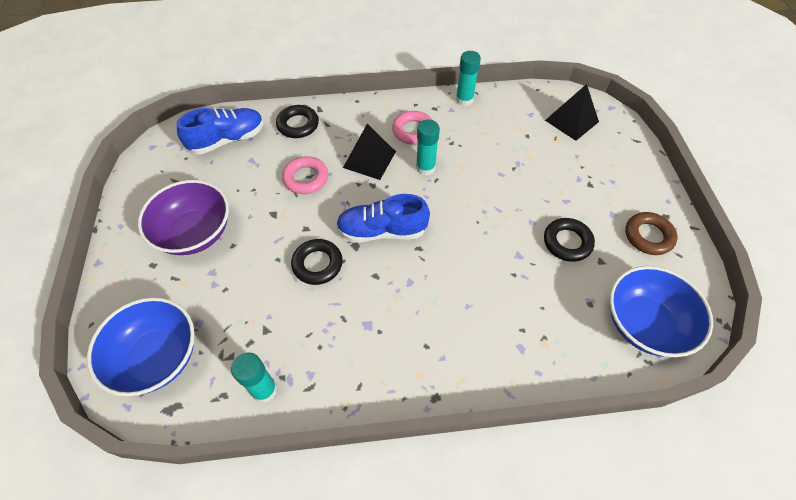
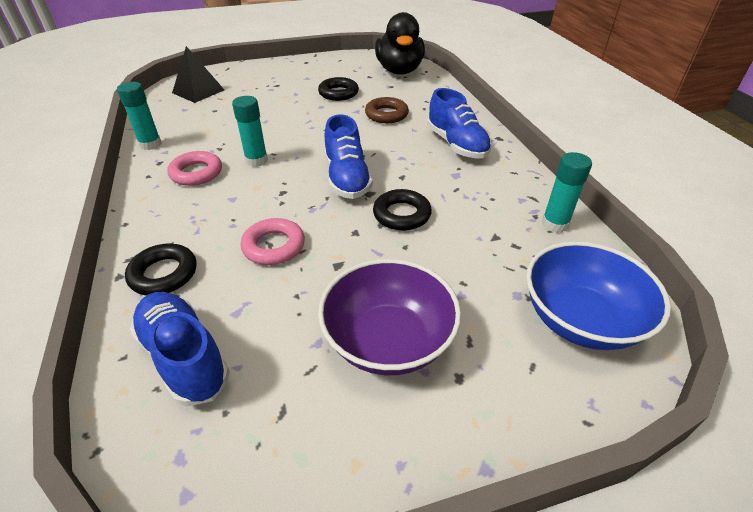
camera: 100 degrees left, 15 degrees down
(369, 159) = (241, 199): black pyramid -> none
(426, 342) = (456, 145): none -> blue shoe
(644, 324) = (399, 71): blue bowl -> black duck
(648, 236) = (326, 67): brown ring -> brown ring (386, 114)

